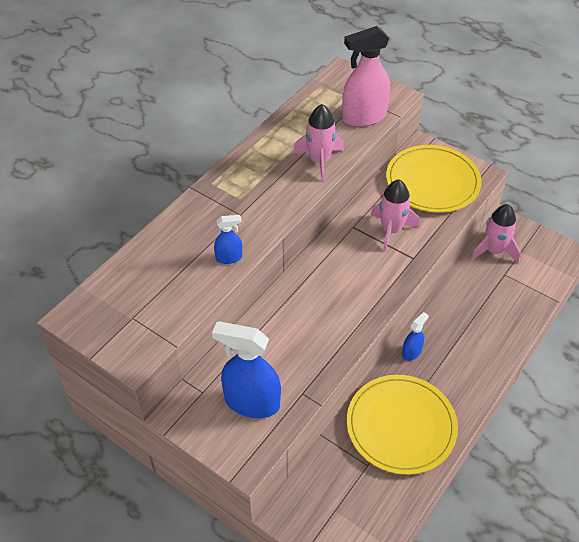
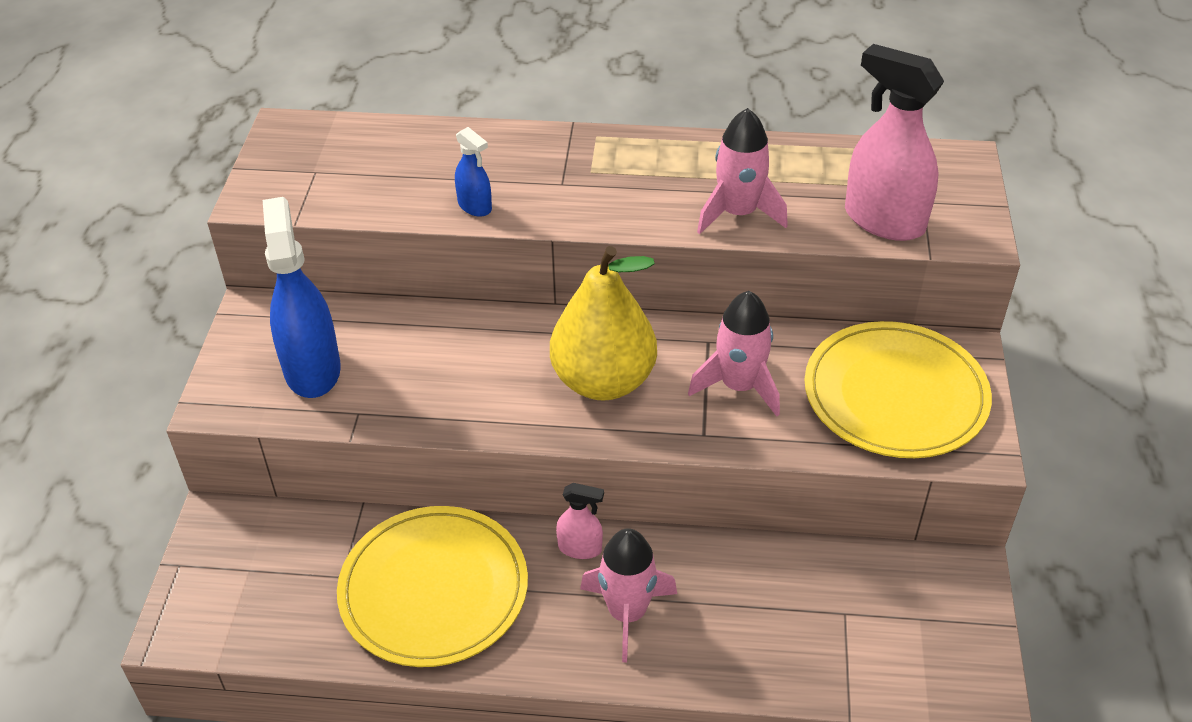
camera: 60 degrees right, 5 degrees down
(352, 278) = (603, 381): none -> yellow pear
(411, 352) = (580, 548): blue spray bottle -> pink spray bottle
(493, 250) = (885, 577): pink rocket -> pink rocket (627, 613)

